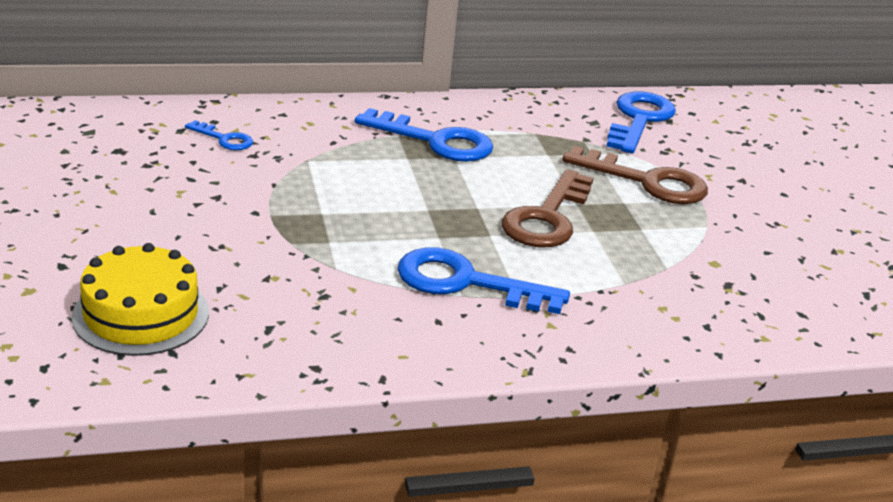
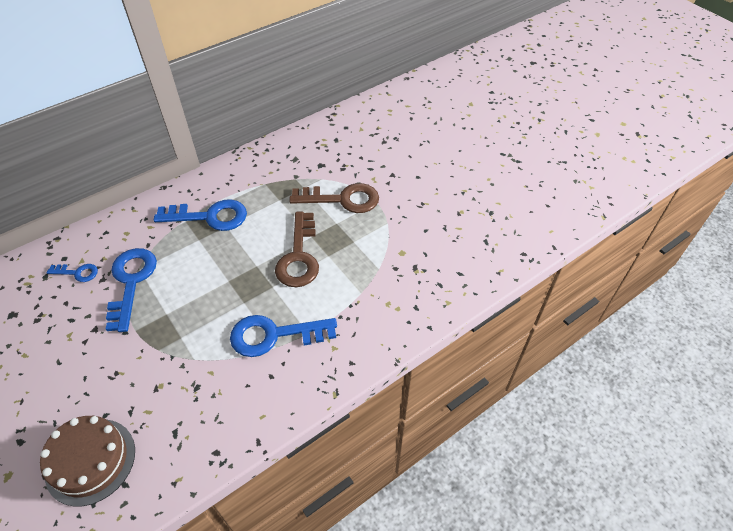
camera: 20 degrees left, 20 degrees up
(141, 314) = (90, 461): yellow cake -> brown cake
(639, 120) = (319, 146): blue key -> blue key (131, 282)

